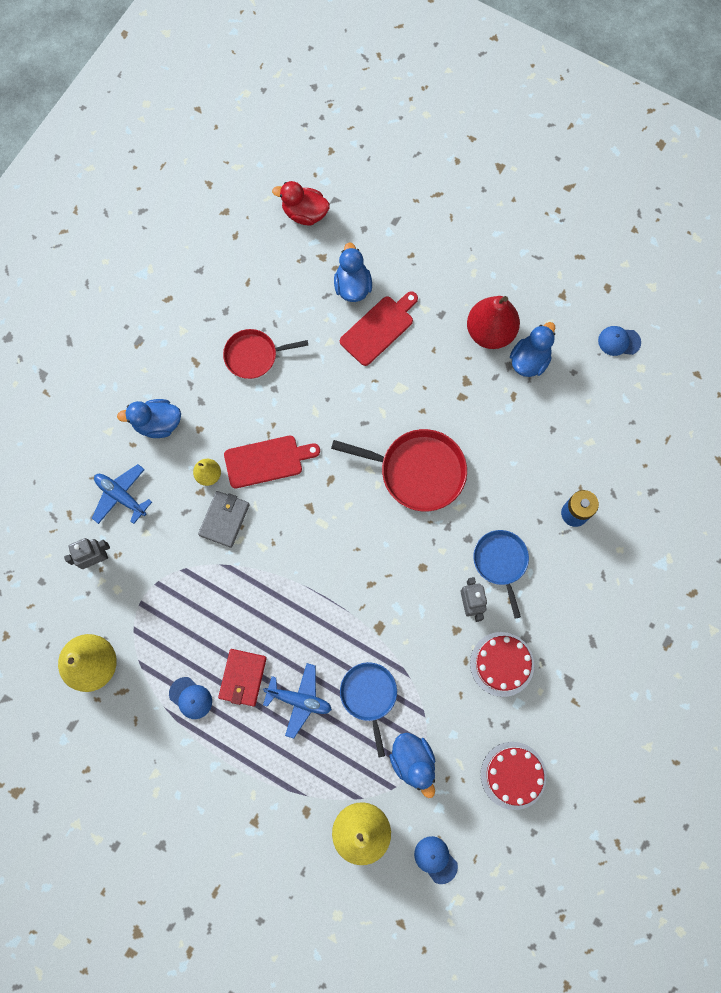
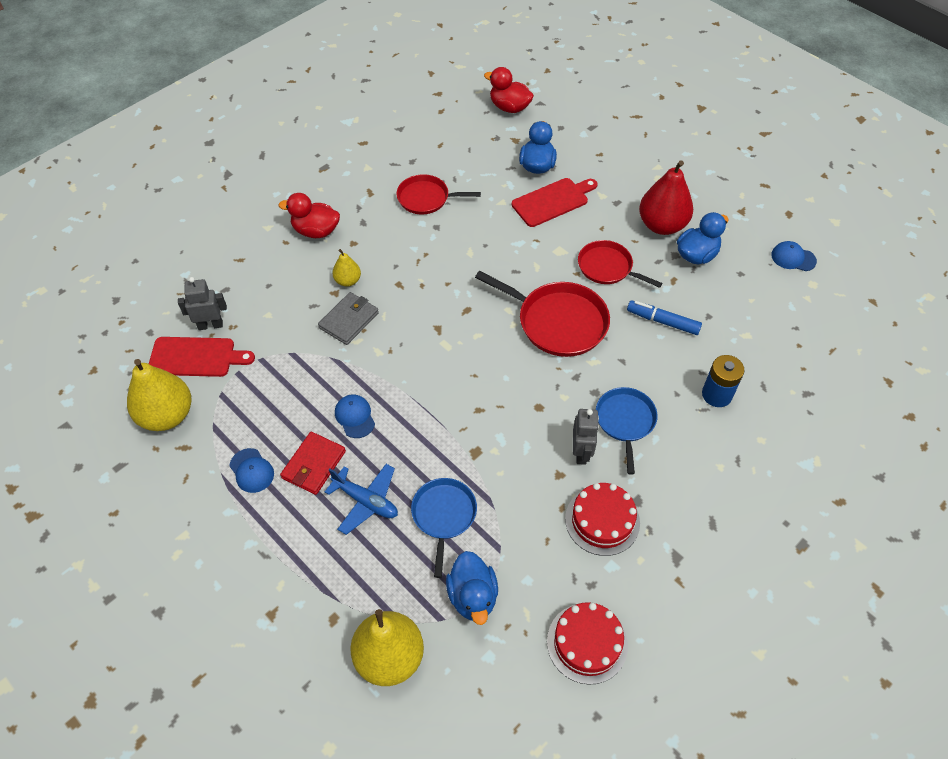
camera: 15 degrees right, 20 degrees down
(121, 496) = (257, 279): blue plane -> none
(158, 424) = (316, 231): blue duck -> red duck
(267, 461) = (409, 281): red cutting board -> red cutting board (196, 357)
(435, 859) = (467, 715): blue cap -> blue cap (355, 417)
(449, 396) = (607, 267): none -> red pan
(512, 446) = (663, 321): none -> blue marker

